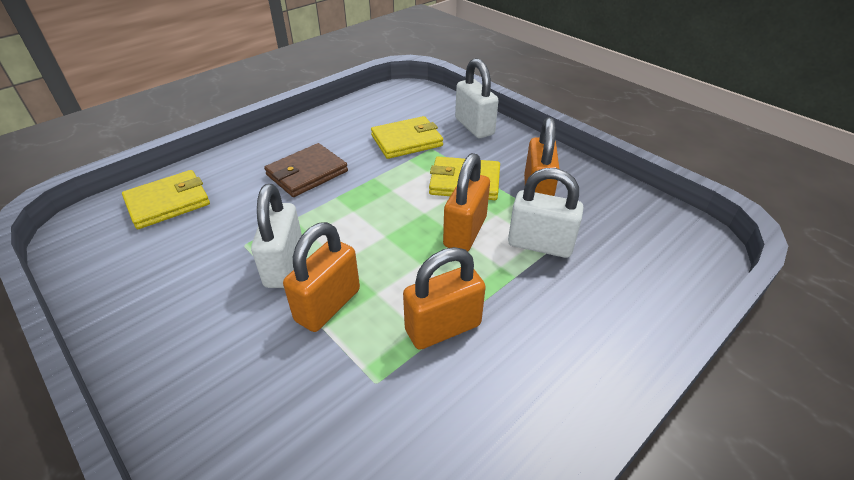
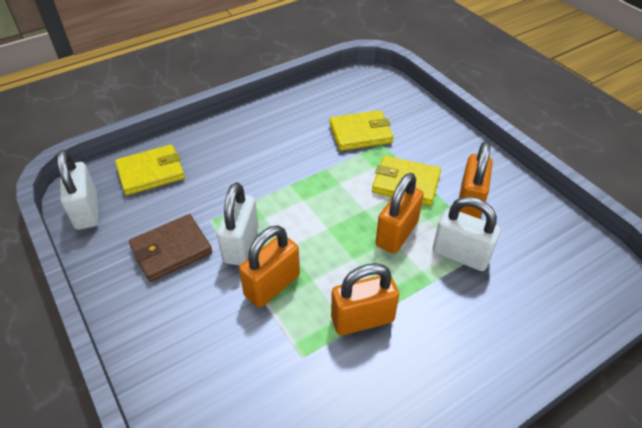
camera: 10 degrees right, 5 degrees up
(307, 173) = (268, 157): brown wallet -> brown wallet (171, 250)
(474, 127) = (425, 125): white padlock -> white padlock (86, 211)

